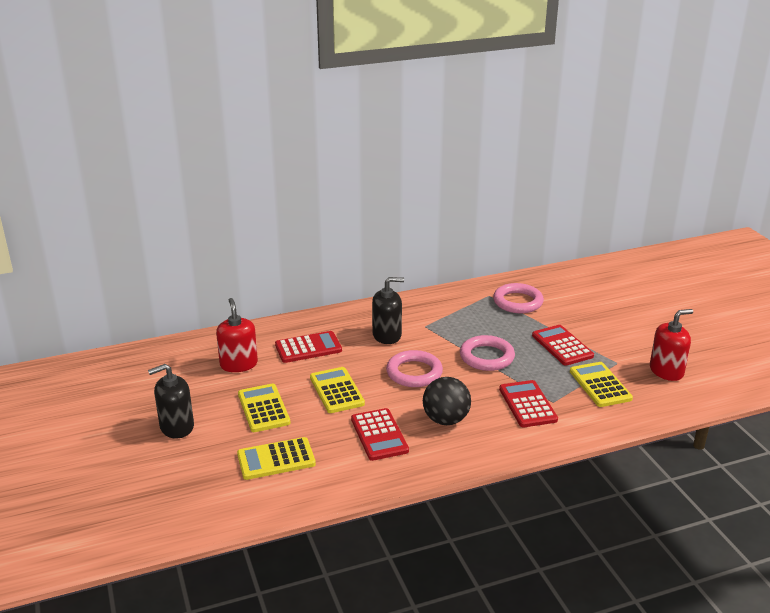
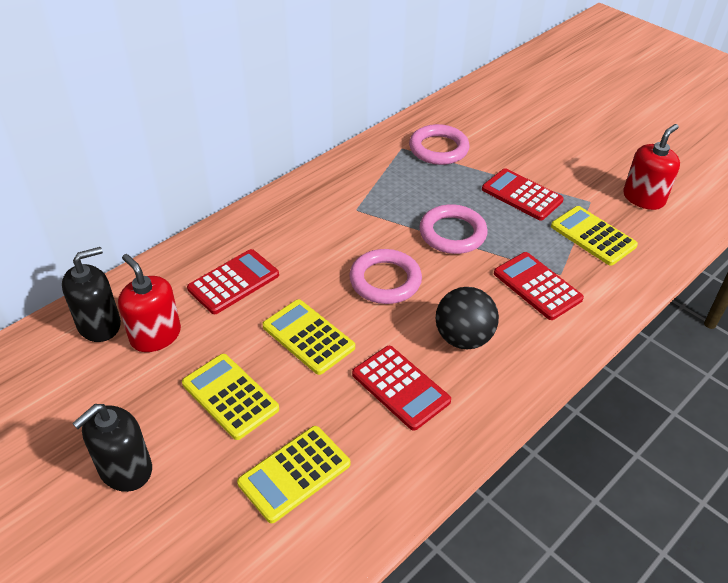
camera: 25 degrees left, 15 degrees up
(387, 335) = (320, 235): black soap dispenser -> black soap dispenser (99, 325)

